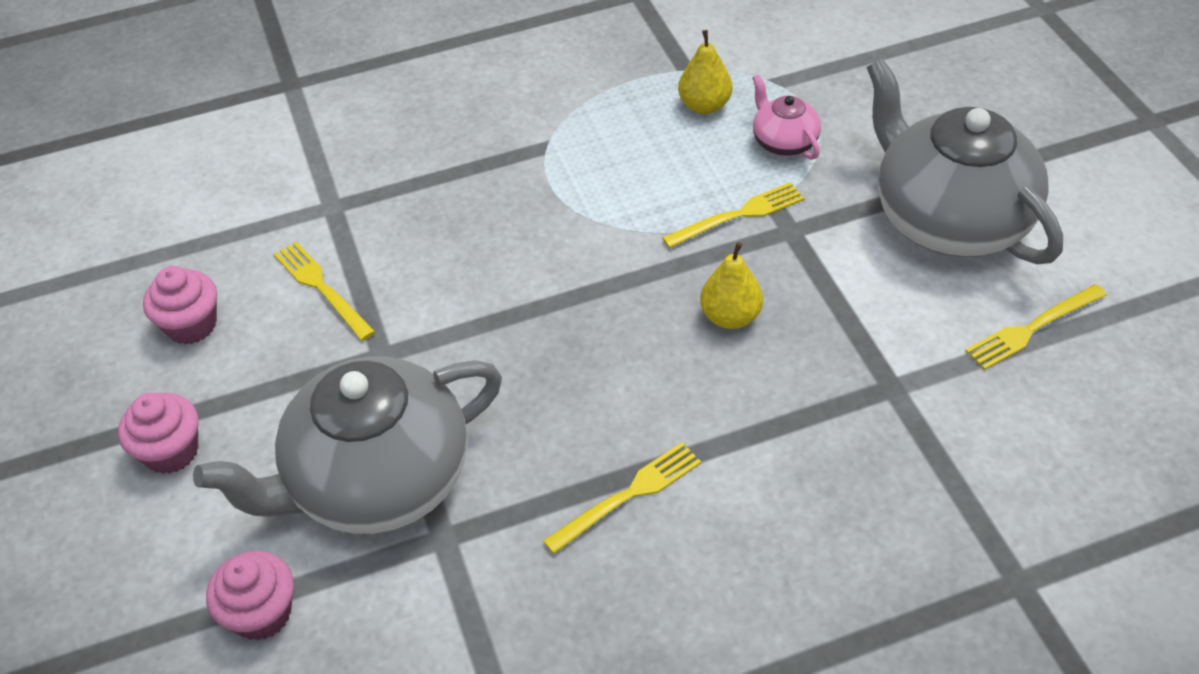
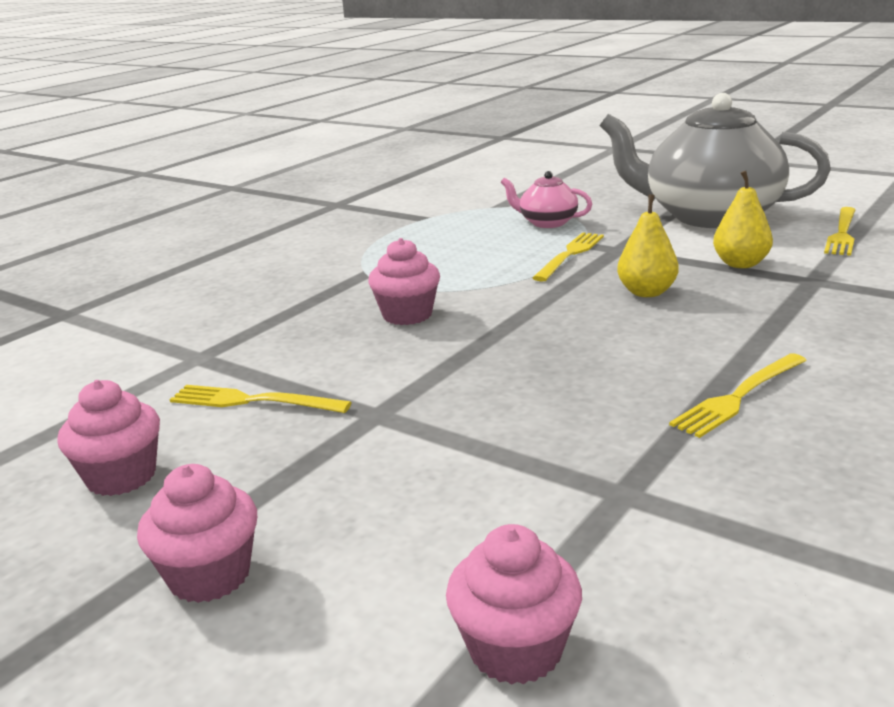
camera: 35 degrees left, 25 degrees down
(377, 480) = (496, 488): grey teapot -> none
(516, 235) = (407, 315): none -> pink cupcake
(628, 495) = (738, 397): yellow fork -> yellow fork turned 150 degrees counterclockwise
(704, 106) = (464, 226): yellow pear -> yellow pear (740, 264)

